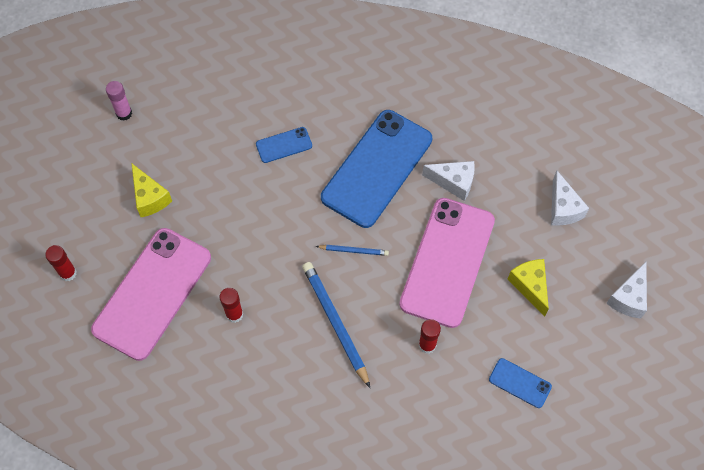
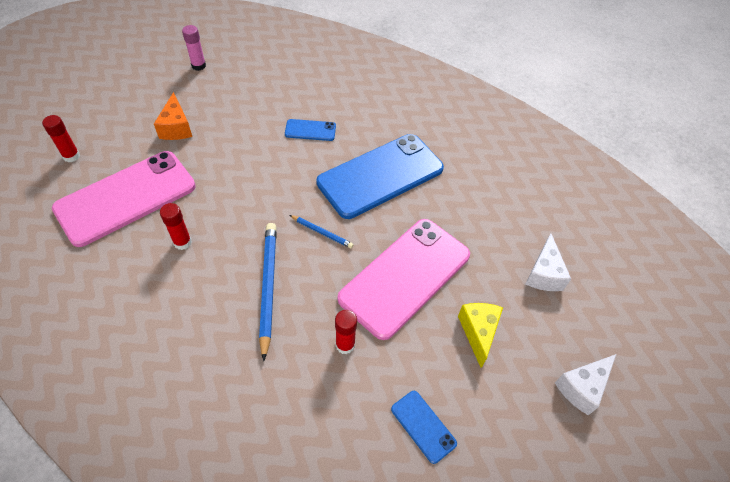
camera: 20 degrees right, 10 degrees down
(150, 198) = (176, 128): yellow cheese -> orange cheese
(453, 182) = (445, 212): white cheese -> none

